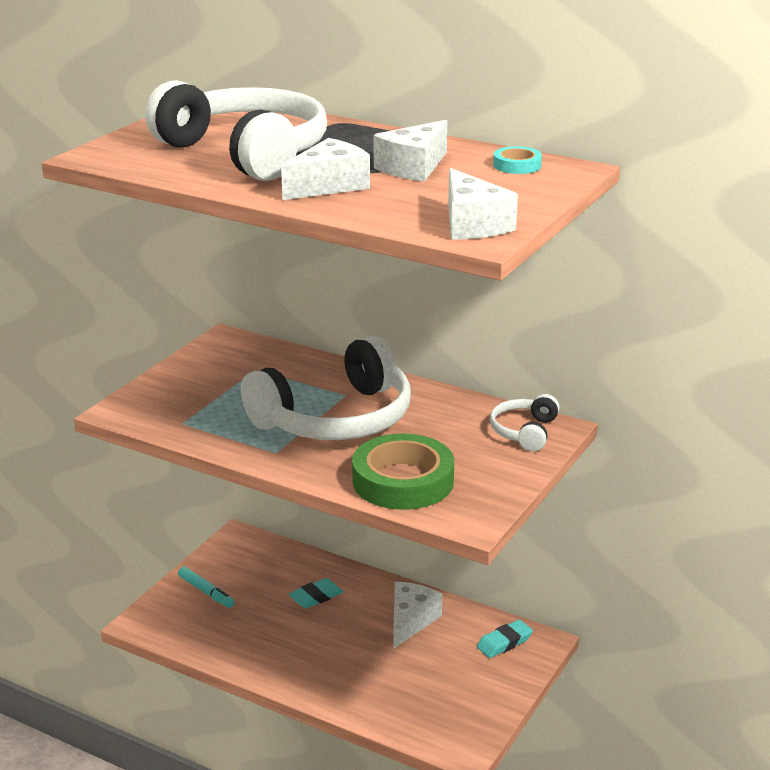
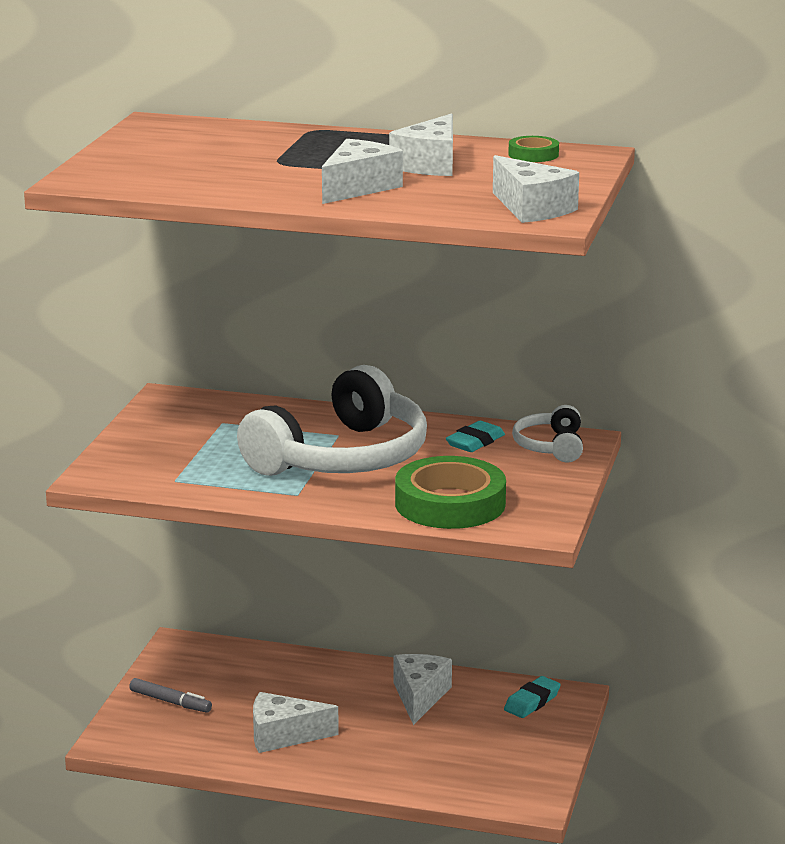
camera: 15 degrees left, 5 degrees down
(206, 592) = (170, 702): turquoise marker -> grey marker
(246, 153) = (241, 165): white headphones -> none
(281, 641) = (283, 736): none -> white cheese
(316, 597) = (301, 689): turquoise eraser -> turquoise eraser (475, 442)
(517, 165) = (533, 154): turquoise tape -> green tape

